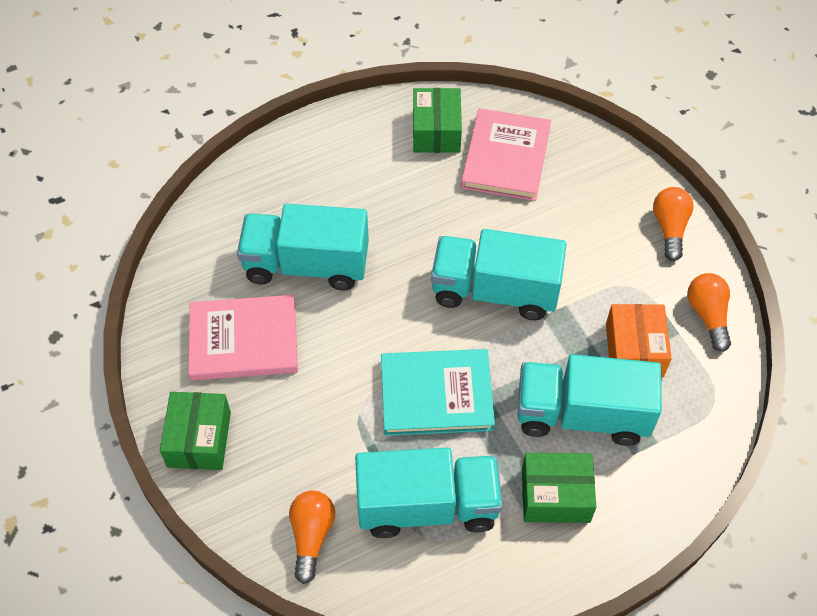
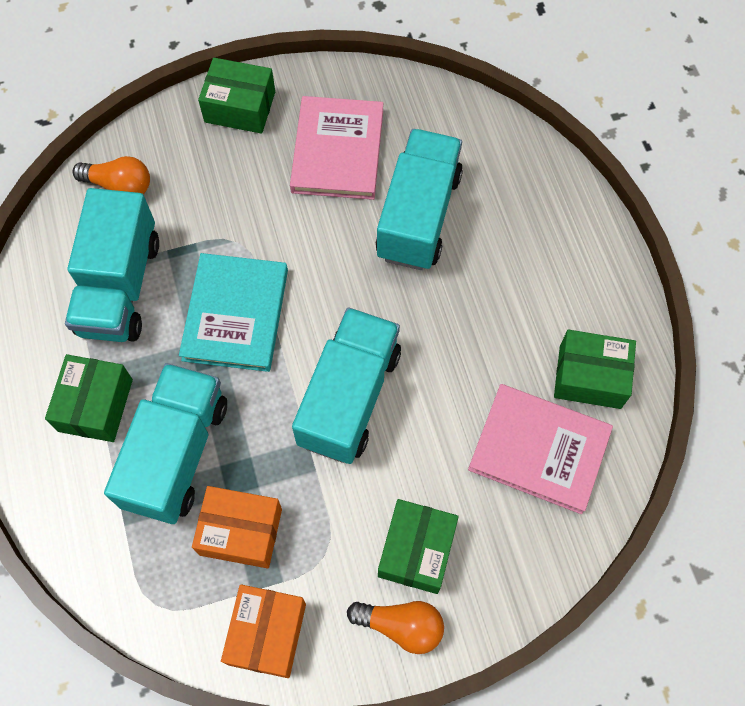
camera: 100 degrees right, 10 degrees up
(610, 226) = (416, 550): none -> green box
(708, 315) = (267, 633): orange light bulb -> orange box

